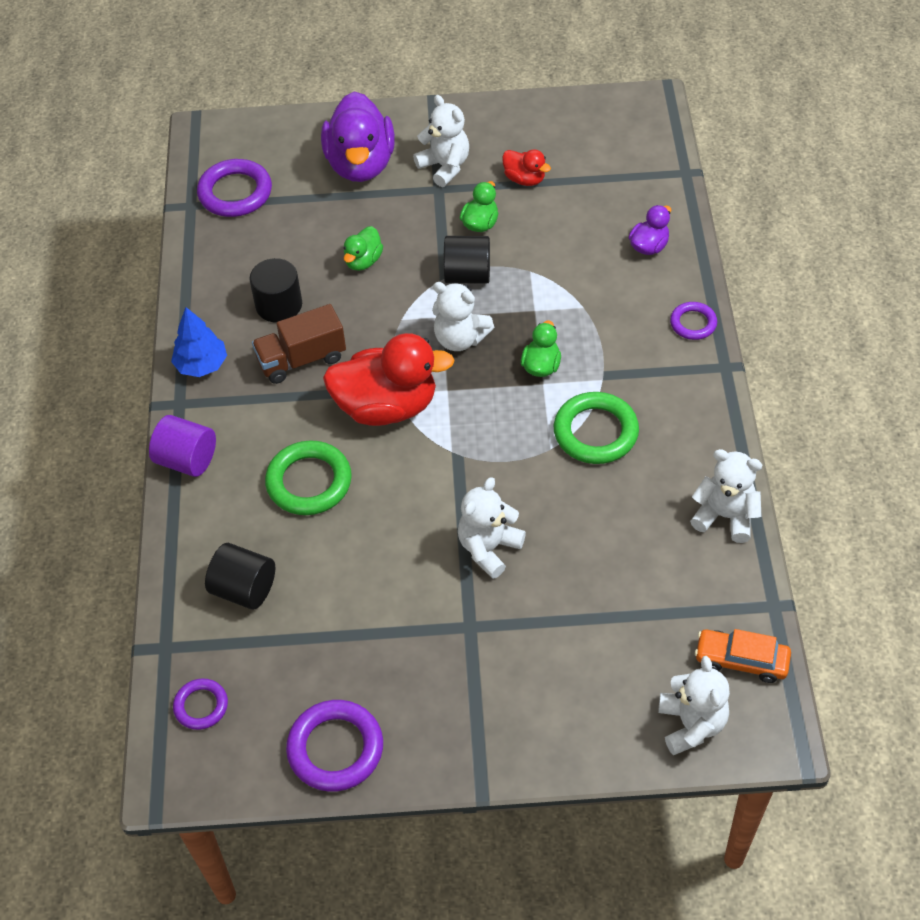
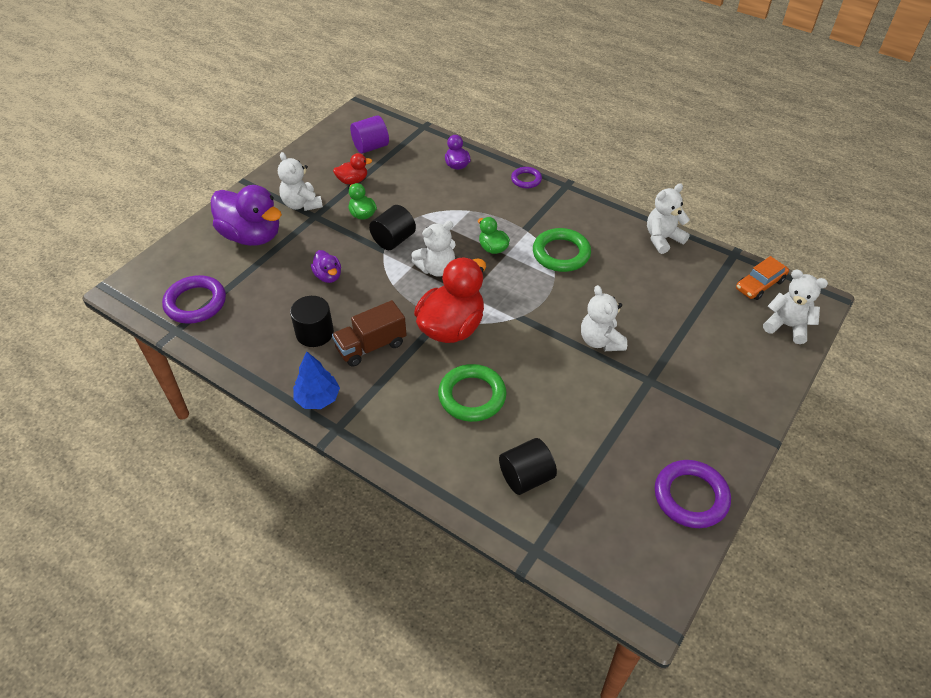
camera: 55 degrees left, 5 degrees down
(187, 460) = (389, 450): purple cylinder -> purple cylinder (371, 147)
(201, 706) = (601, 555): purple ring -> none
(302, 359) = (371, 346): brown truck -> brown truck turned 45 degrees clockwise
(363, 261) = (328, 276): green duck -> purple duck
(445, 166) = (302, 204): white teddy bear -> white teddy bear turned 120 degrees counterclockwise

